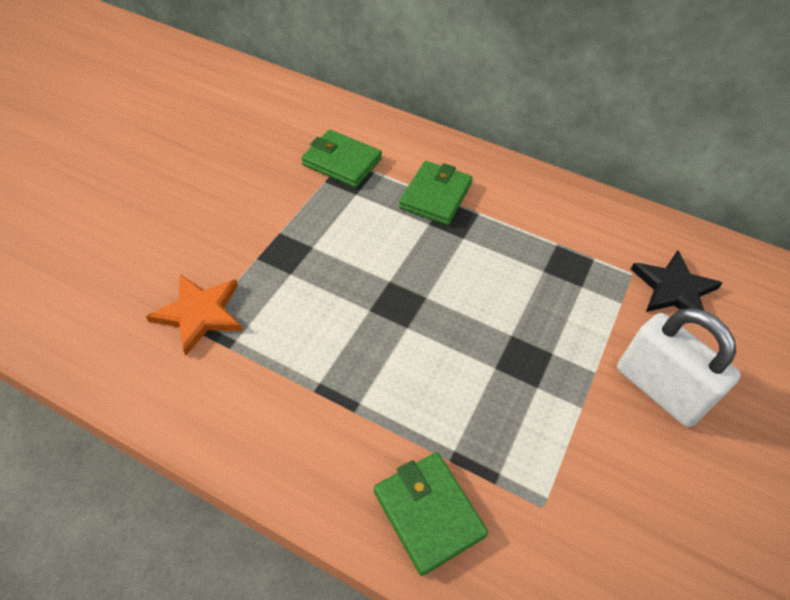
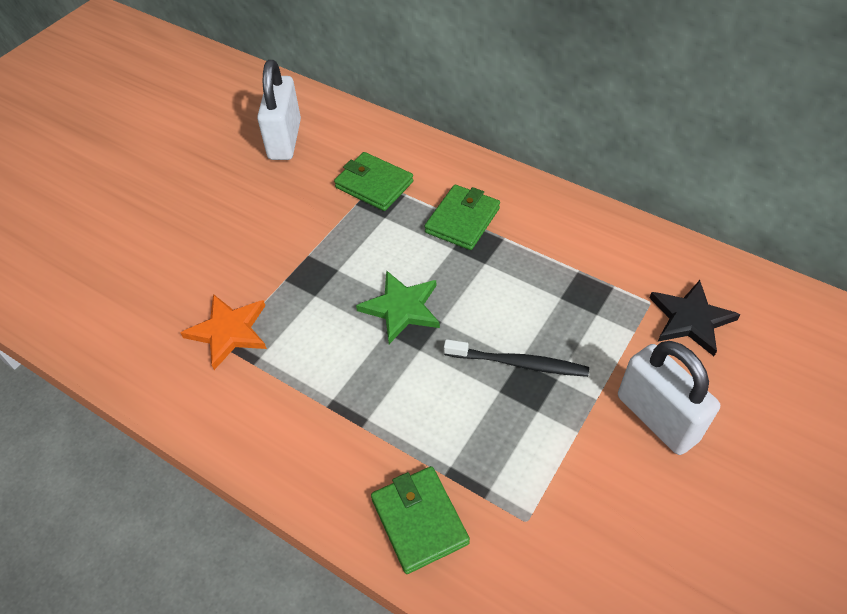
camera: 10 degrees right, 0 degrees up
(245, 119) = (284, 140): none -> white padlock
(383, 285) = (401, 308): none -> green star
(512, 338) = (519, 363): none -> black toothbrush

